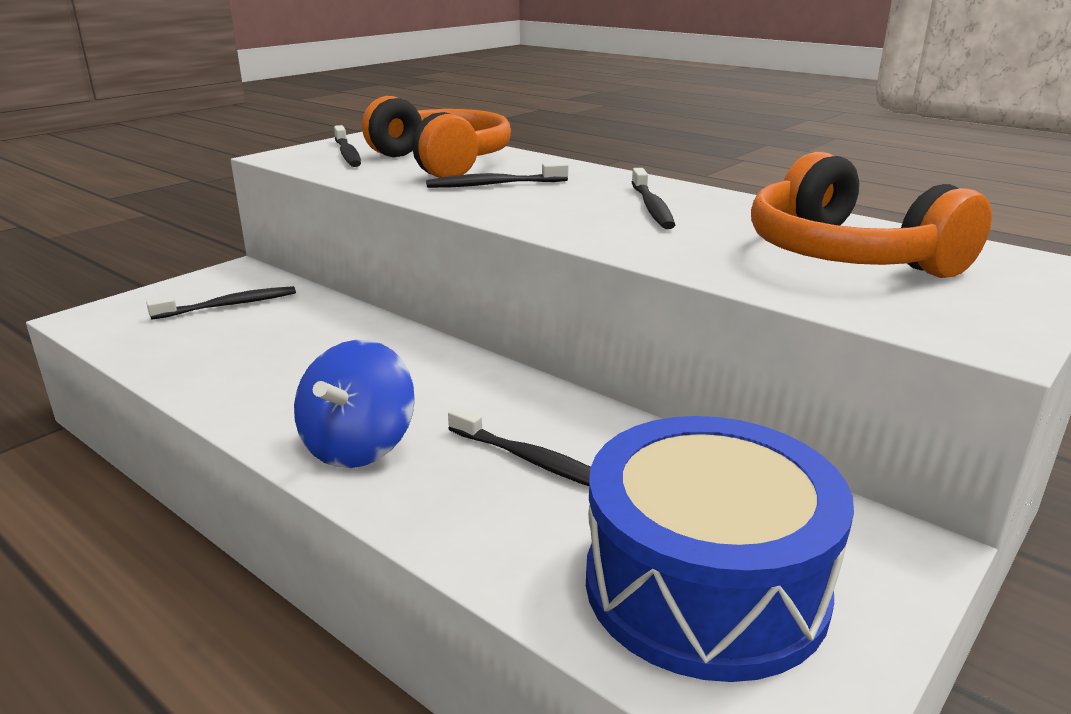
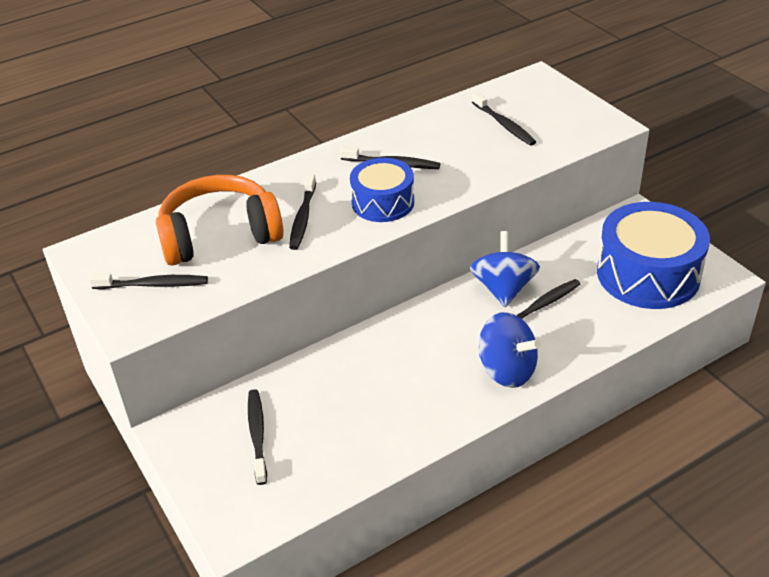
camera: 70 degrees left, 15 degrees up
(554, 212) = (383, 202): none -> blue drum
(557, 420) = (503, 289): none -> blue spinning top
(847, 256) = (504, 125): orange headphones -> black toothbrush

